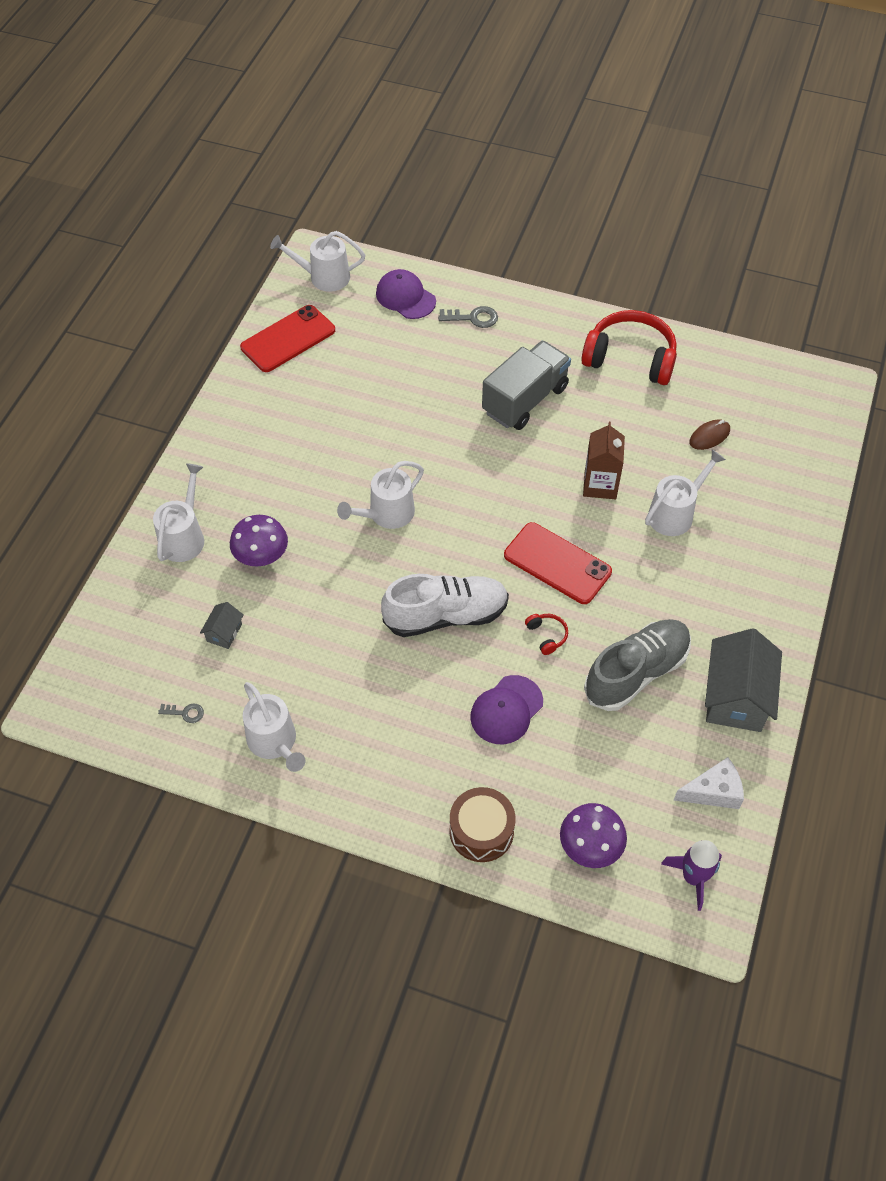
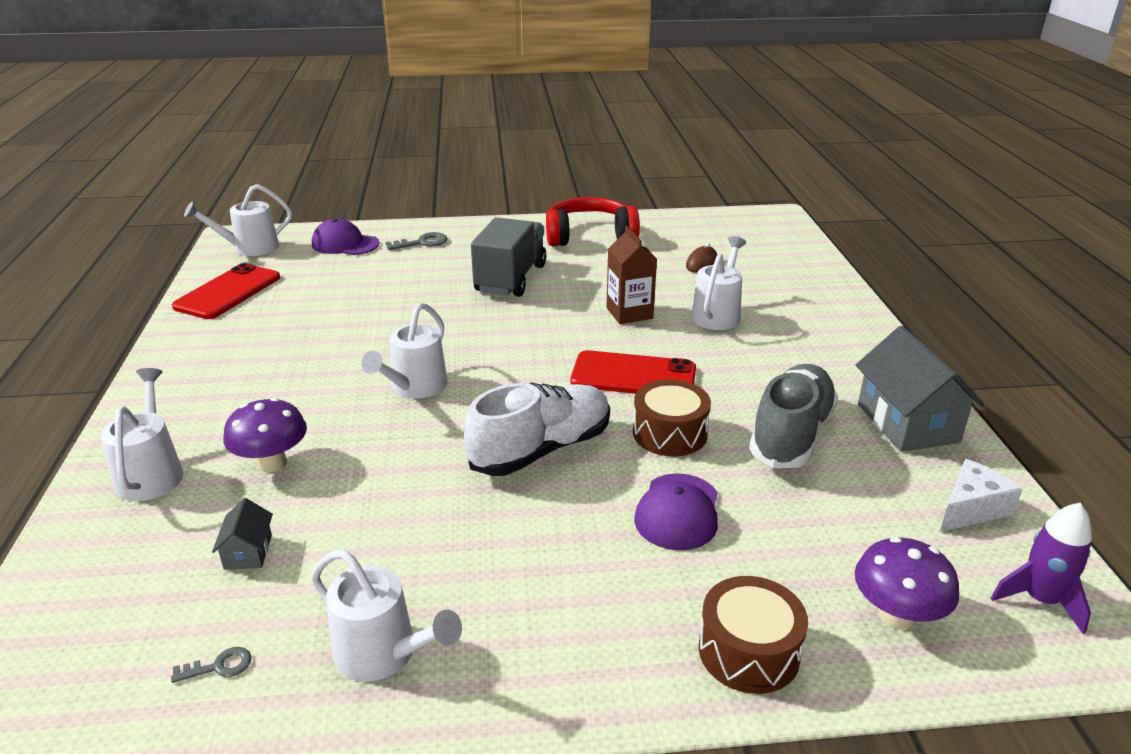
camera: 25 degrees left, 25 degrees down
(547, 635) = (669, 433): red headphones -> brown drum

